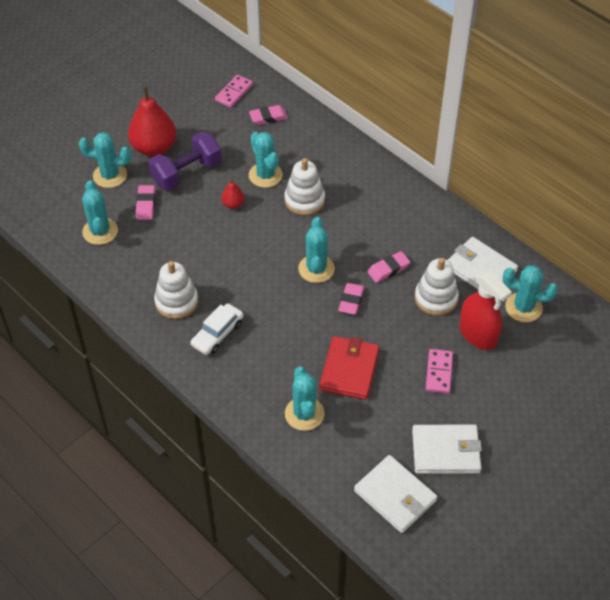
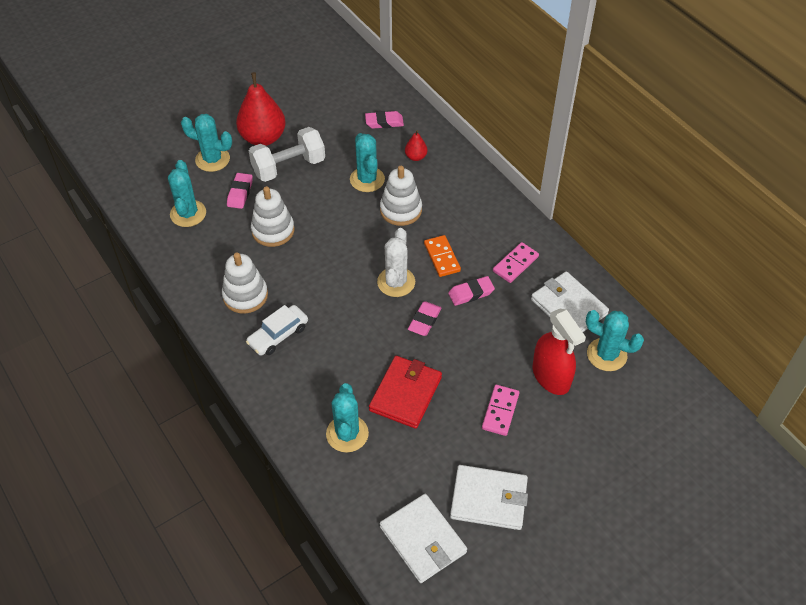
camera: 10 degrees right, 0 degrees up
(186, 173) = (289, 167): purple dumbbell -> white dumbbell
(233, 204) = (327, 204): red pear -> red pear (416, 157)
(234, 92) = (355, 94): pink domino -> pink domino (515, 264)
(316, 269) = (396, 282): turquoise cactus -> white cactus
(354, 240) = (442, 257): none -> orange domino
(436, 298) = (514, 331): white stacking toy -> white stacking toy (273, 230)

